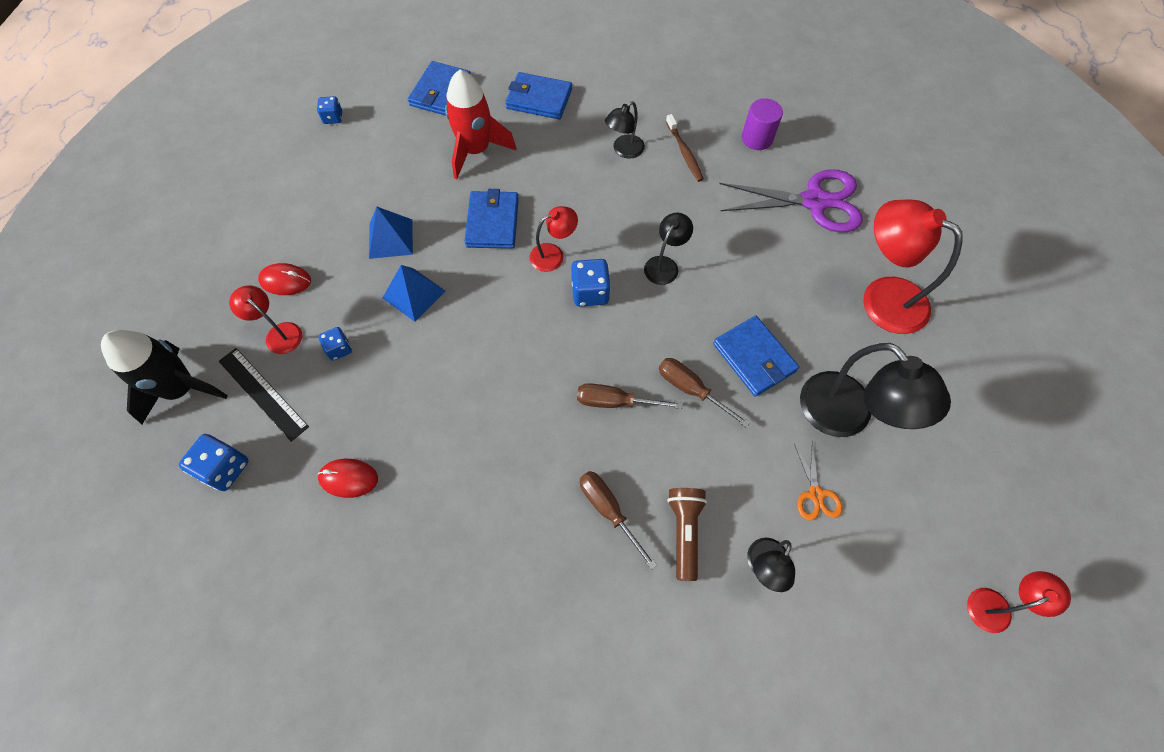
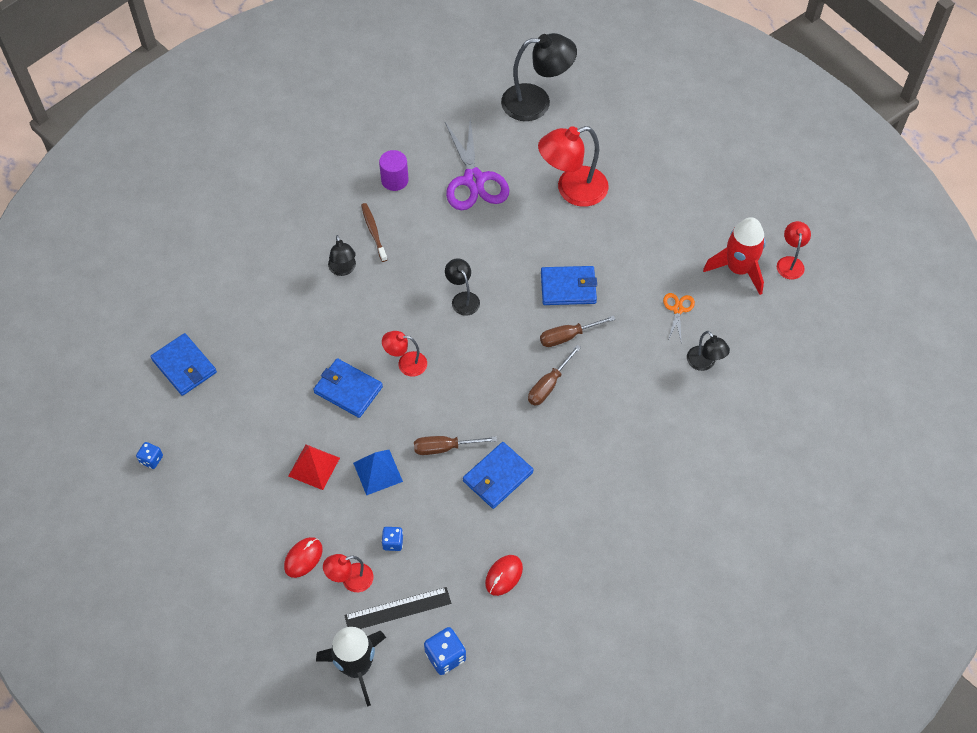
camera: 60 degrees left, 5 degrees down
(391, 238) = (314, 466): blue pyramid -> red pyramid
(476, 151) = (268, 369): red rocket -> red rocket (738, 269)
(539, 99) = (247, 300): blue wallet -> blue wallet (497, 477)
(553, 255) = (406, 363): red lamp -> red lamp turned 90 degrees counterclockwise
(590, 292) = (454, 356): blue dice -> none
(608, 510) = (620, 428): brown screwdriver -> brown screwdriver (444, 448)
(684, 152) = (373, 232): brown toothbrush -> brown toothbrush turned 120 degrees counterclockwise
(684, 532) = (659, 393): brown flashlight -> none
(814, 202) = (474, 180): purple scissors -> purple scissors turned 135 degrees clockwise
(815, 494) = (678, 309): orange scissors -> orange scissors turned 105 degrees counterclockwise
(846, 417) = (640, 262): black lamp -> black lamp (536, 102)

